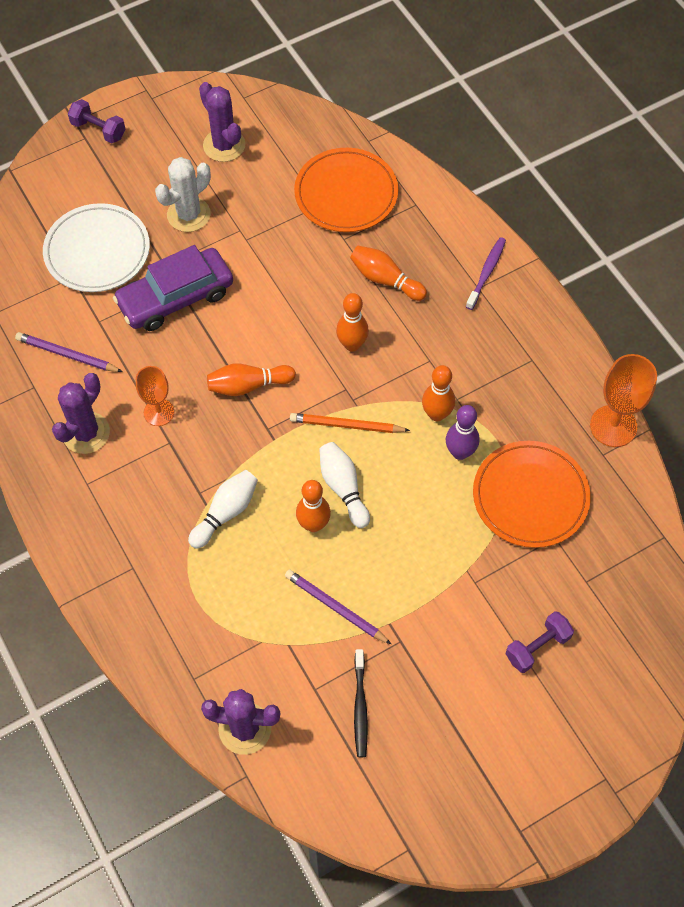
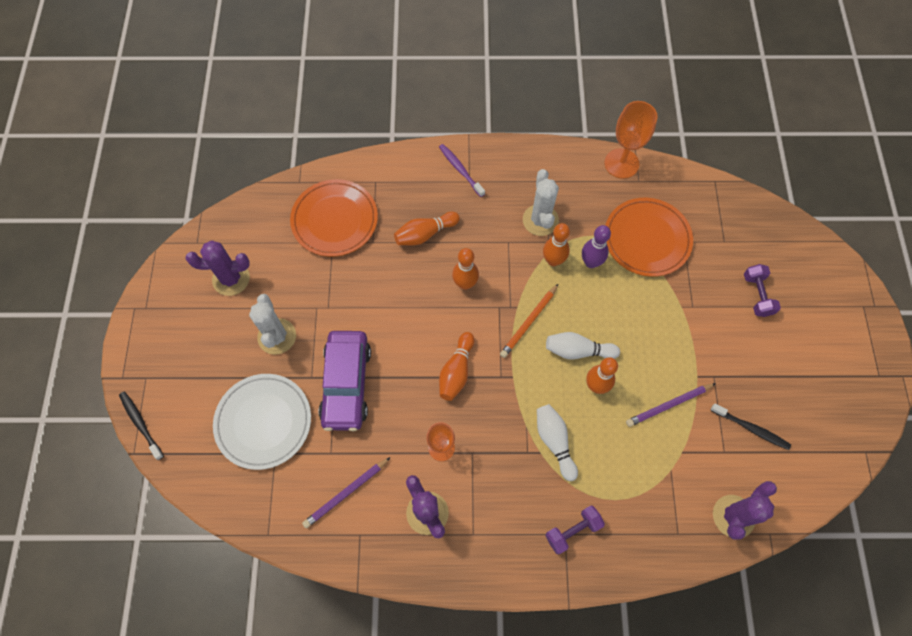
camera: 60 degrees left, 5 degrees up
(40, 160) = (141, 424): none -> black toothbrush
(98, 130) = (146, 363): purple dumbbell -> purple dumbbell (572, 531)
(478, 378) = (540, 220): none -> white cactus

